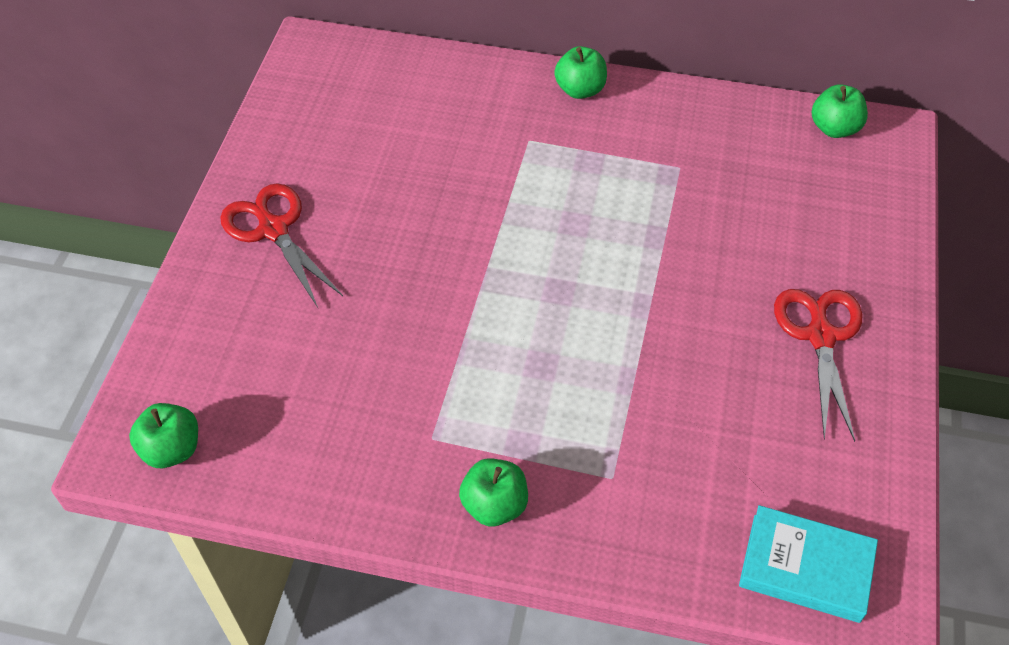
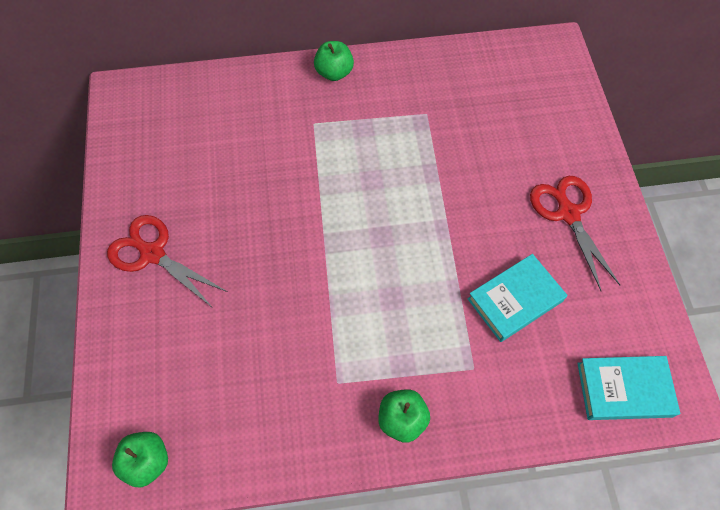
camera: 20 degrees left, 10 degrees up
(702, 416) = (515, 300): none -> turquoise book
(834, 128) = (517, 53): green apple -> none

